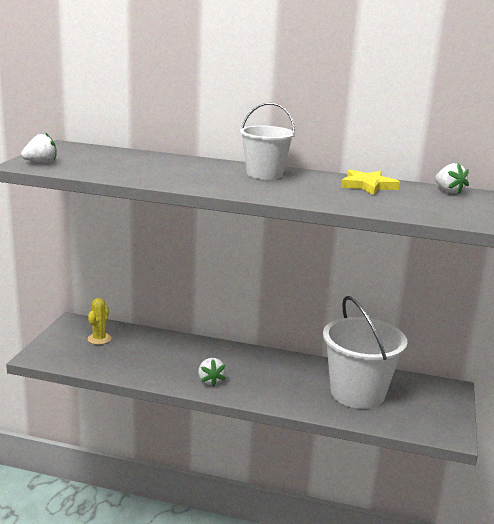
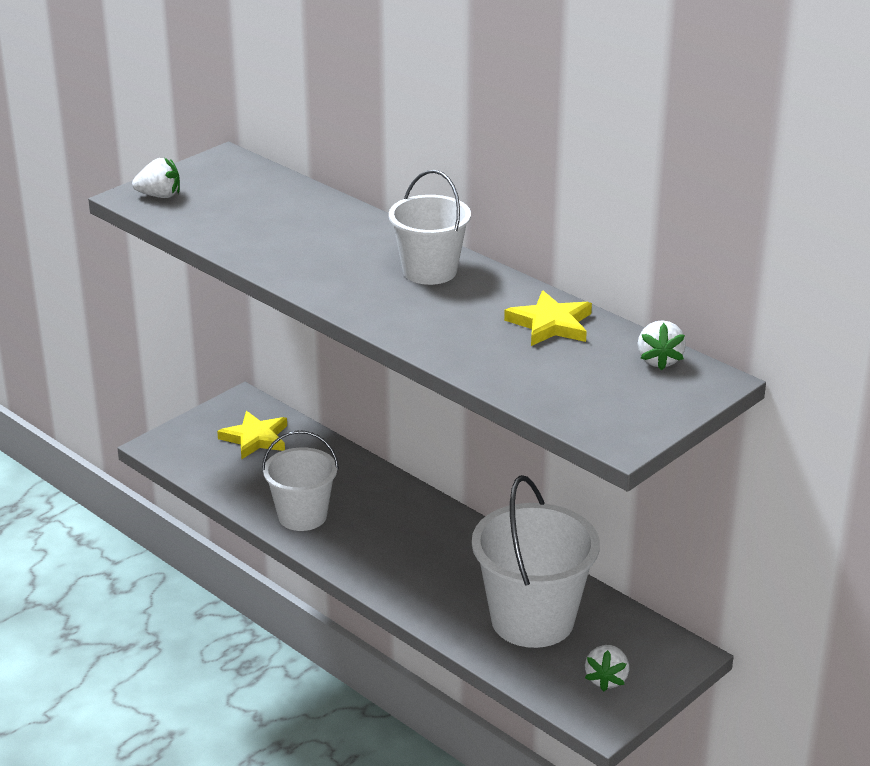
camera: 30 degrees right, 10 degrees up
(99, 339) = (255, 438): yellow cactus -> yellow star
(168, 373) = (302, 516): none -> white bucket
(210, 381) = (347, 543): white strawberry -> white strawberry (606, 679)

